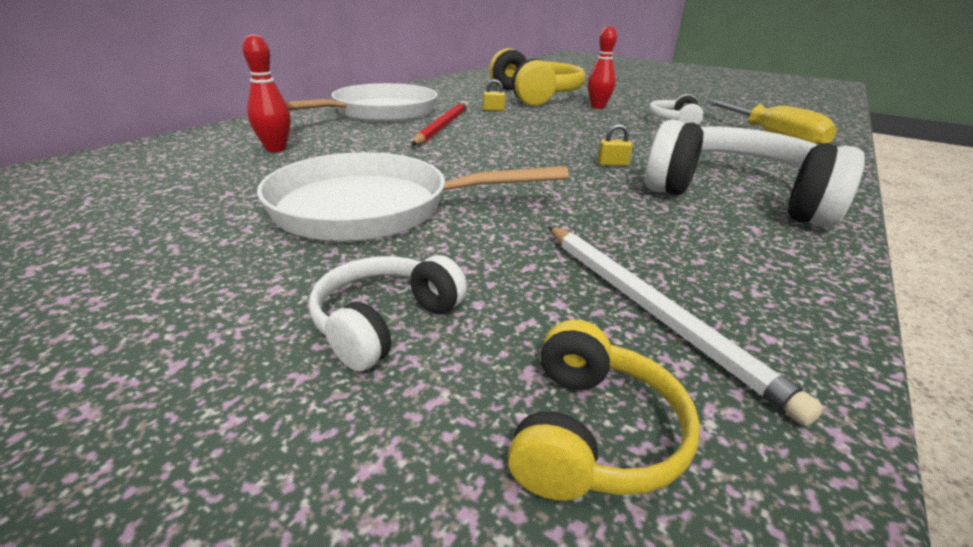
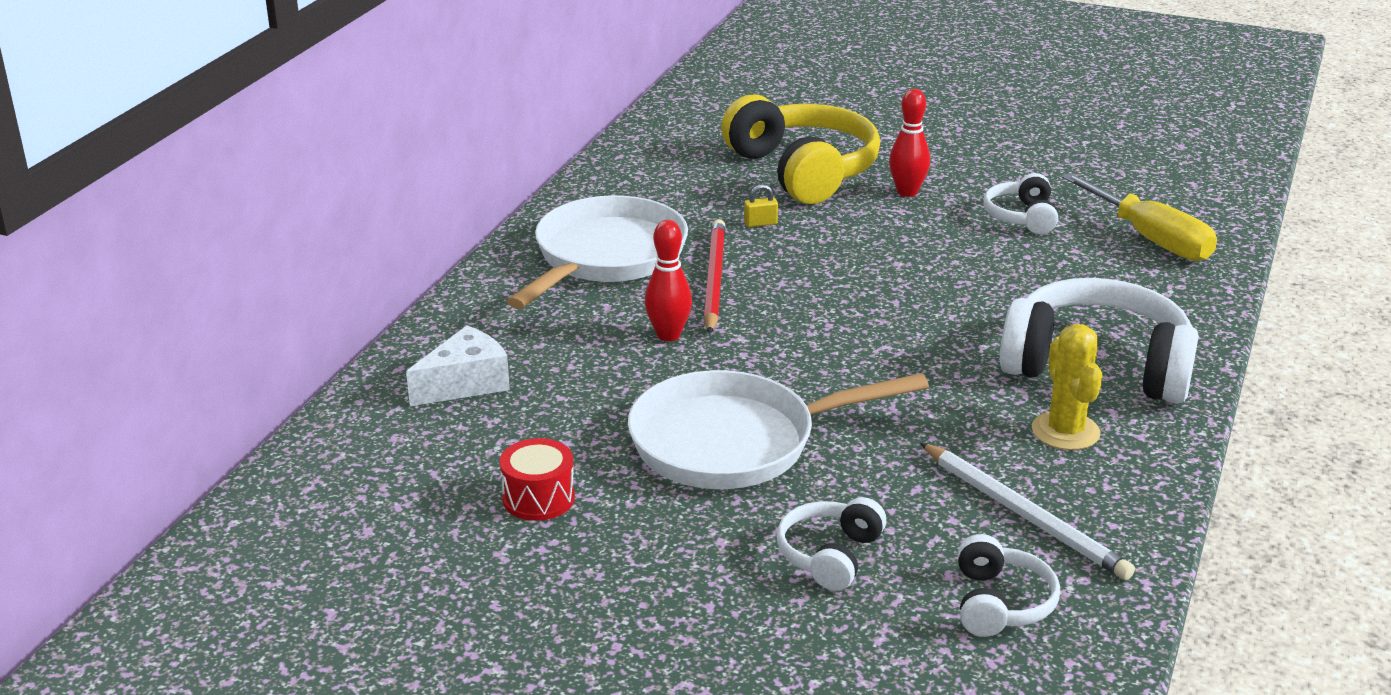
camera: 10 degrees left, 0 degrees up
(144, 226) = (538, 498): none -> red drum
(203, 153) = (465, 383): none -> white cheese
(276, 149) = (543, 362): red bowling pin -> red bowling pin (668, 335)
(593, 433) = (1000, 603): yellow headphones -> white headphones
(612, 164) = (957, 329): yellow padlock -> none
(705, 237) = (1065, 431): none -> yellow cactus

